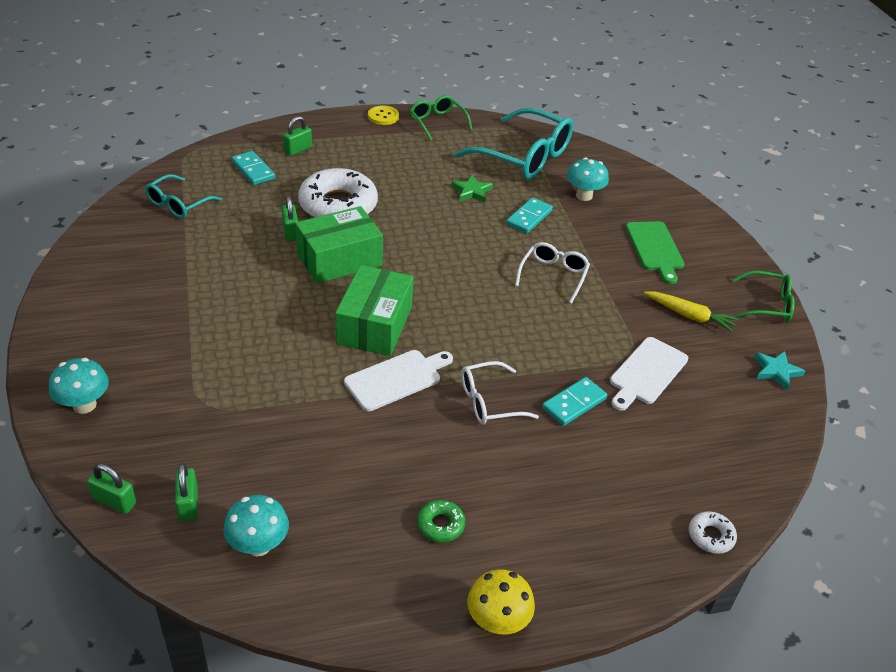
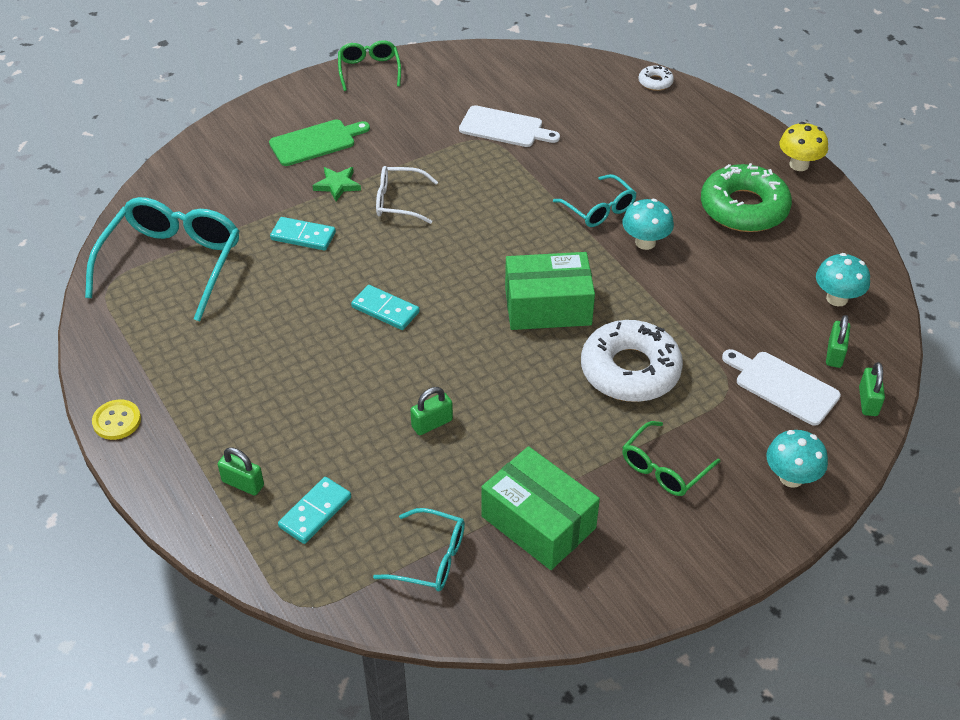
camera: 105 degrees left, 5 degrees up
(188, 504) = (835, 354): green padlock -> green padlock turned 45 degrees counterclockwise
(338, 205) = (355, 399): white donut -> white donut (630, 370)
(339, 259) = (459, 365): green box -> green box (538, 522)
(396, 379) = (610, 271): white cutting board -> white cutting board (783, 386)
(437, 122) = (113, 361): green glasses -> green glasses (664, 468)
(440, 525) = (744, 208): green donut -> green donut, size x2.30
(472, 191) = (271, 291): green star -> green star (337, 185)
(489, 402) = (599, 209): white glasses -> turquoise glasses
(574, 403) = (568, 162): turquoise domino -> turquoise domino (385, 309)
(584, 196) = (239, 203): turquoise mushroom -> turquoise mushroom (645, 242)
(689, 316) = (412, 112): yellow carrot -> none
(776, 371) = (458, 62): turquoise star -> none

